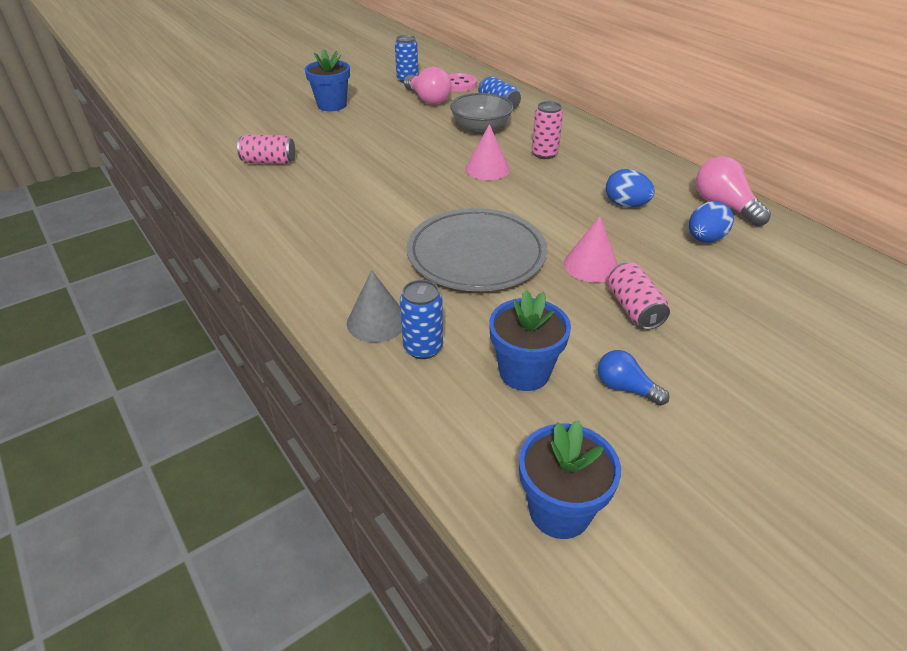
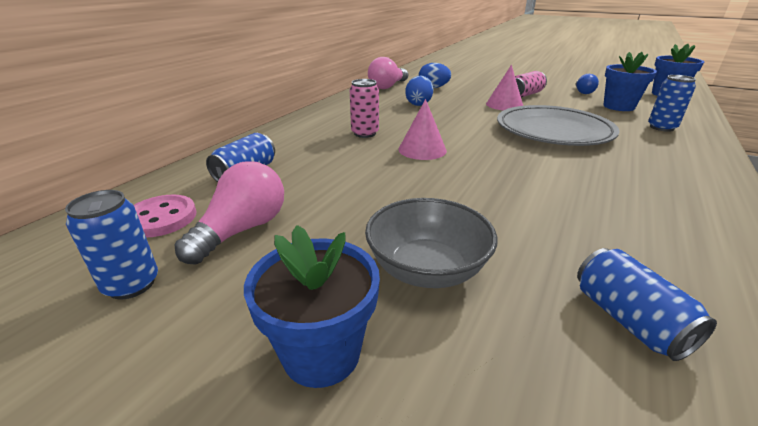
camera: 115 degrees left, 10 degrees down
(269, 162) = (628, 320): pink can -> blue can
(377, 321) = (677, 143): grey cone -> none
(481, 128) = (329, 169): grey bowl -> grey bowl (427, 269)

